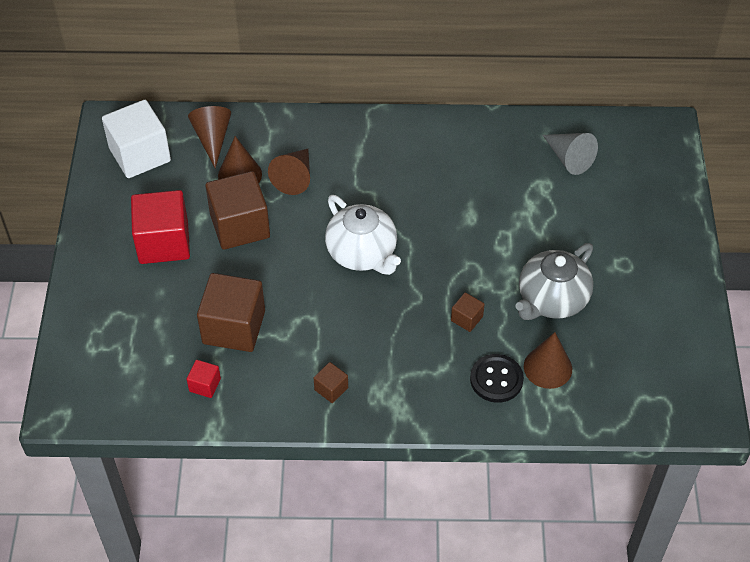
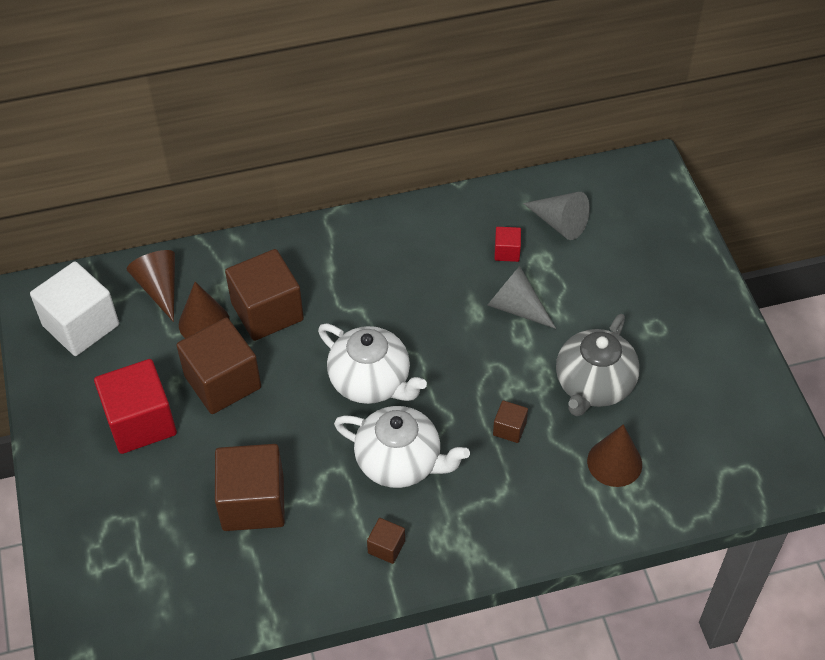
camera: 15 degrees left, 0 degrees up
(205, 385) = (241, 579): red cube -> red cube (507, 252)
(294, 177) = (267, 311): brown cone -> brown cube
(365, 324) = (400, 462): none -> white teapot
(496, 379) = (564, 490): black button -> none
(507, 220) = (516, 307): none -> grey cone

